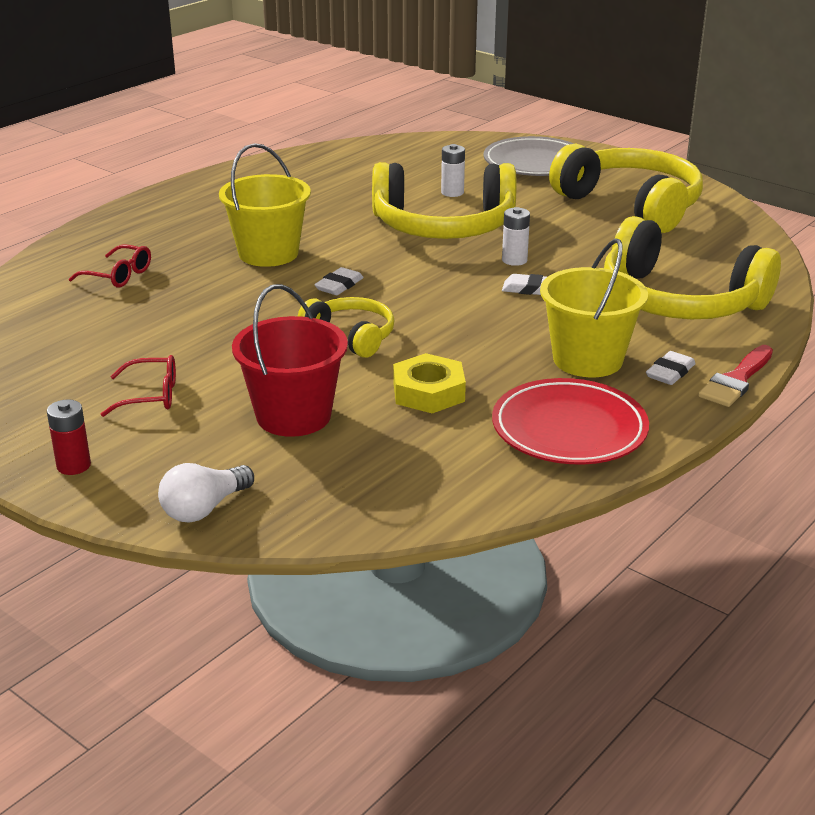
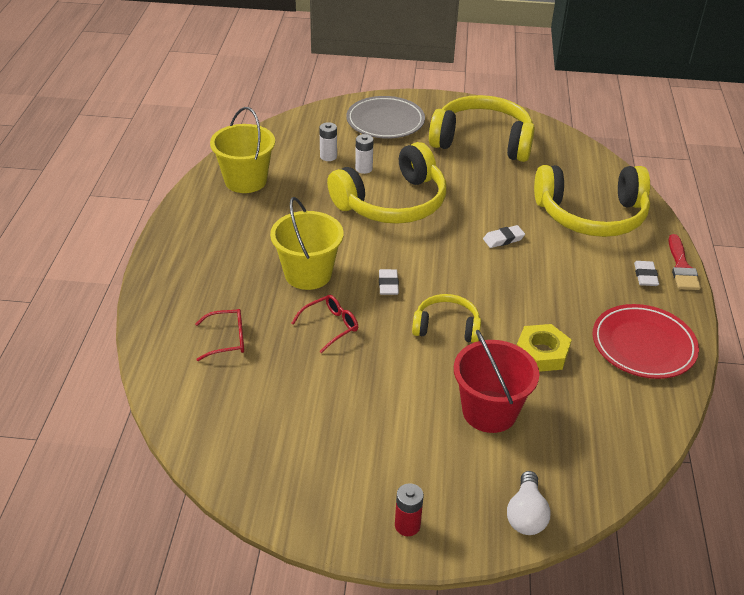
camera: 35 degrees left, 10 degrees up
(151, 396) = (383, 439): red glasses -> red glasses (330, 326)
(514, 260) = (468, 217): white battery -> white battery (328, 156)
(587, 359) = (595, 285): yellow bucket -> yellow bucket (246, 180)

